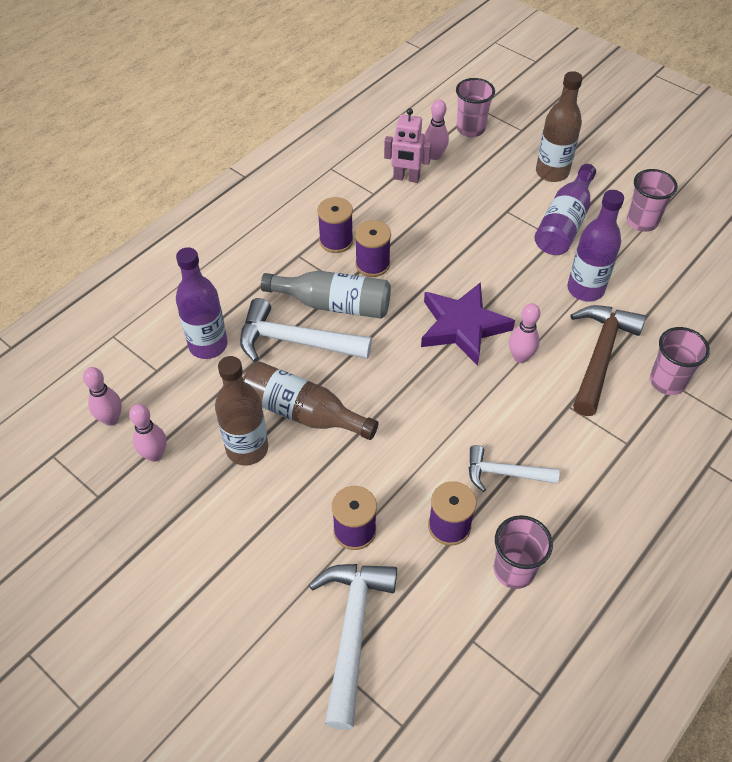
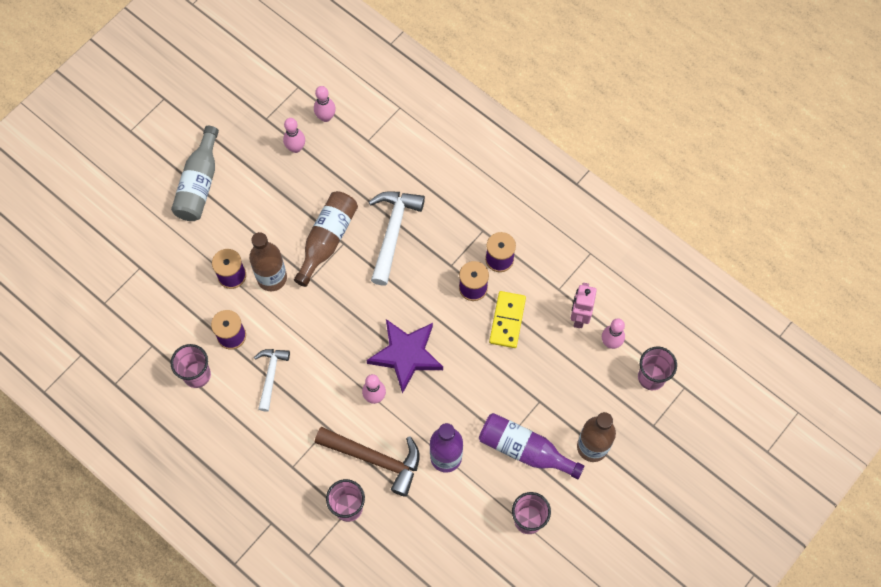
camera: 90 degrees right, 15 degrees up
(208, 345) = (390, 172): purple bottle -> none
(247, 449) = (298, 205): brown bottle -> brown bottle (272, 278)
(334, 304) = (429, 259): grey bottle -> grey bottle (199, 184)
(352, 631) = (163, 274): white hammer -> none
(413, 235) = (507, 320): none -> yellow domino

